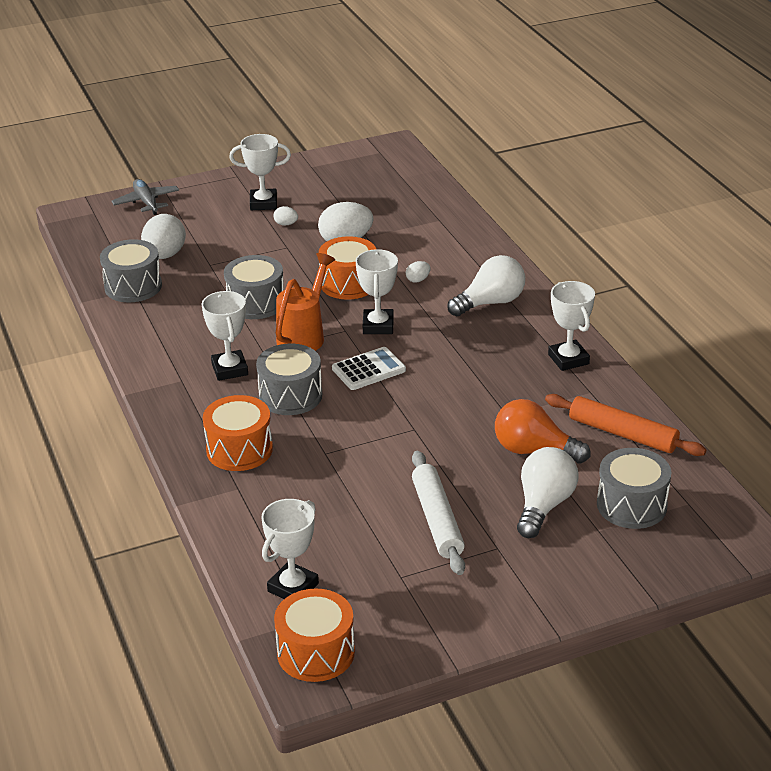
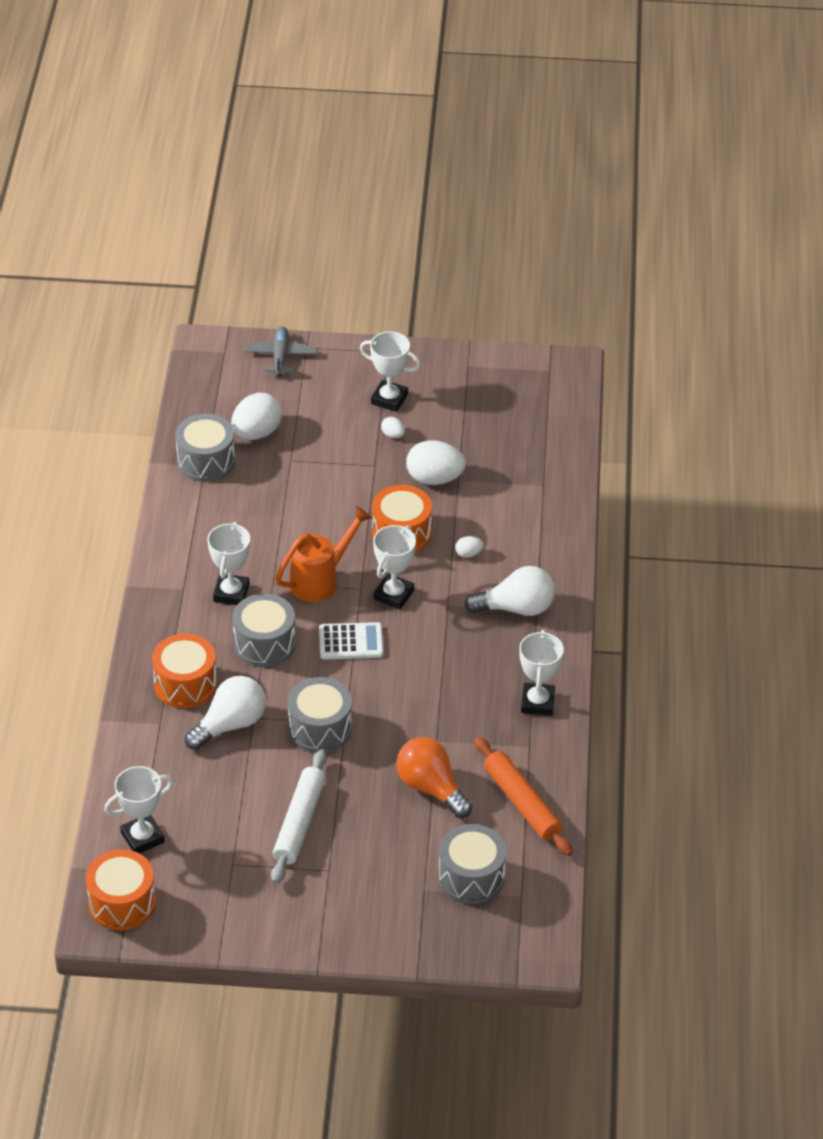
camera: 25 degrees right, 10 degrees up
(255, 303) = (302, 524): grey drum -> grey drum (320, 728)
(543, 505) = (397, 846): white light bulb -> white light bulb (230, 725)

